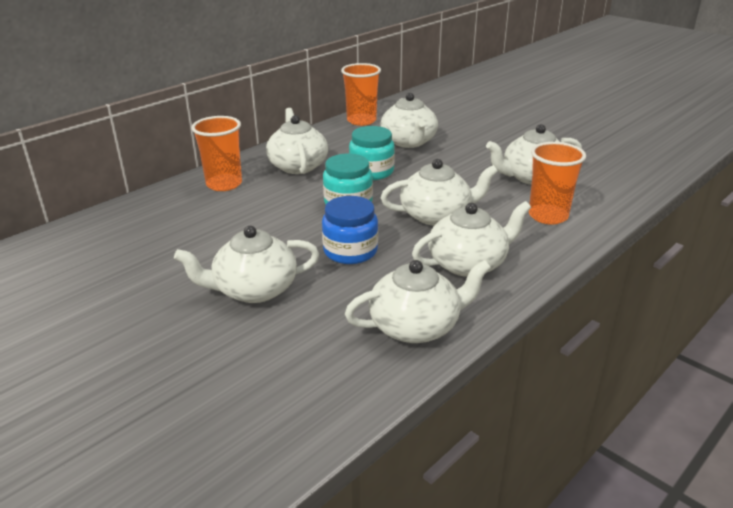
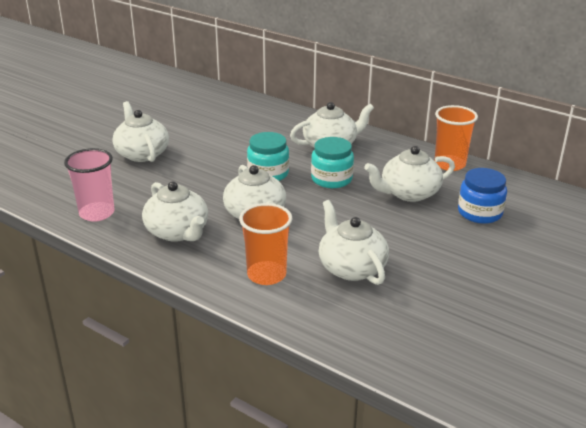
camera: 80 degrees right, 0 degrees up
(224, 184) = (286, 122): orange cup -> none
(350, 251) = (192, 181): blue jar -> blue jar (479, 213)
(416, 326) = (97, 213): white teapot -> pink cup

